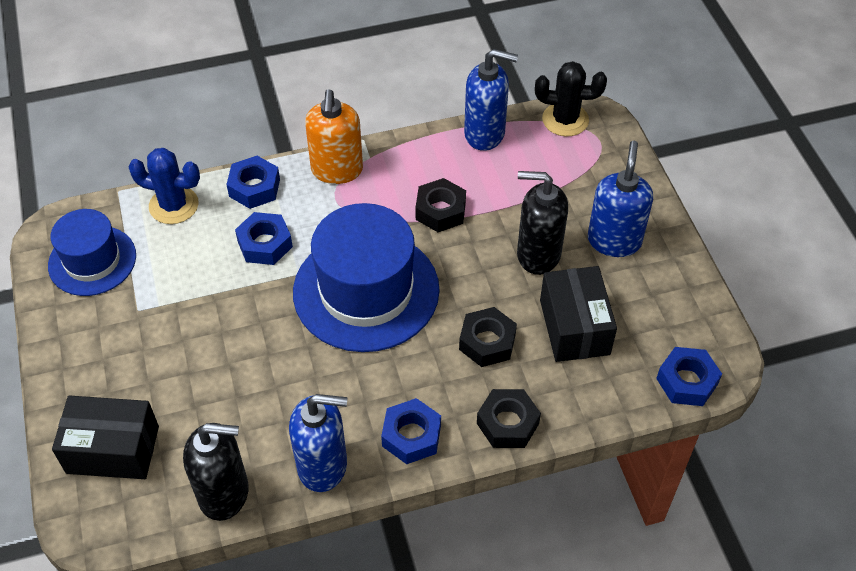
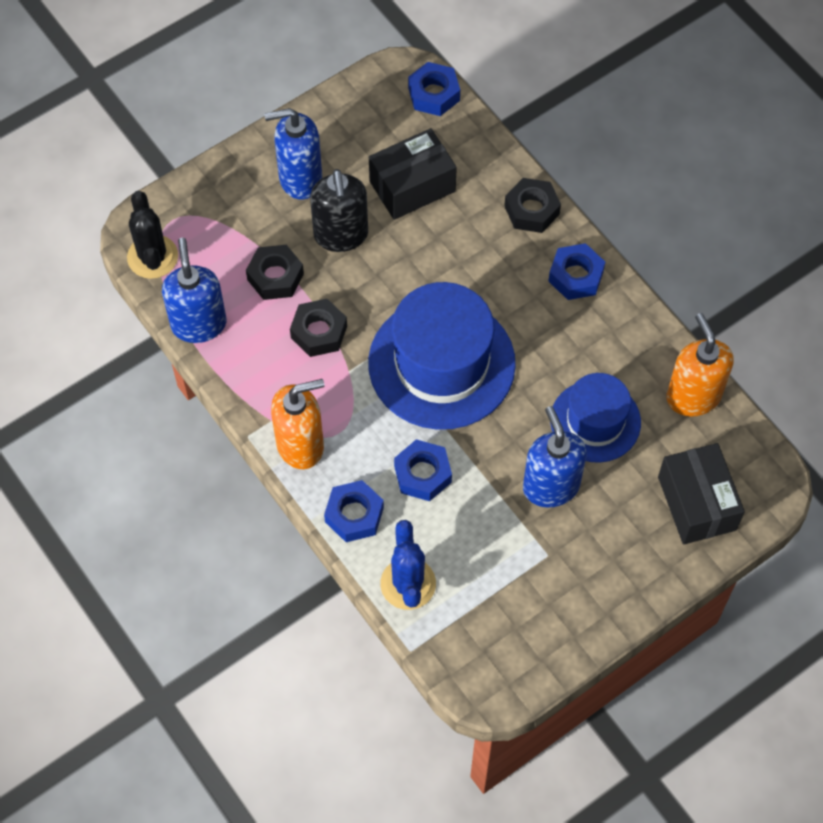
camera: 110 degrees left, 10 degrees up
(92, 260) = (509, 628): blue hat -> blue hat (595, 421)
(224, 493) = (693, 396): black soap dispenser -> orange soap dispenser
(323, 465) = (633, 332): blue soap dispenser -> blue soap dispenser (551, 486)
(487, 342) = (457, 248): black nut -> black nut (275, 277)

